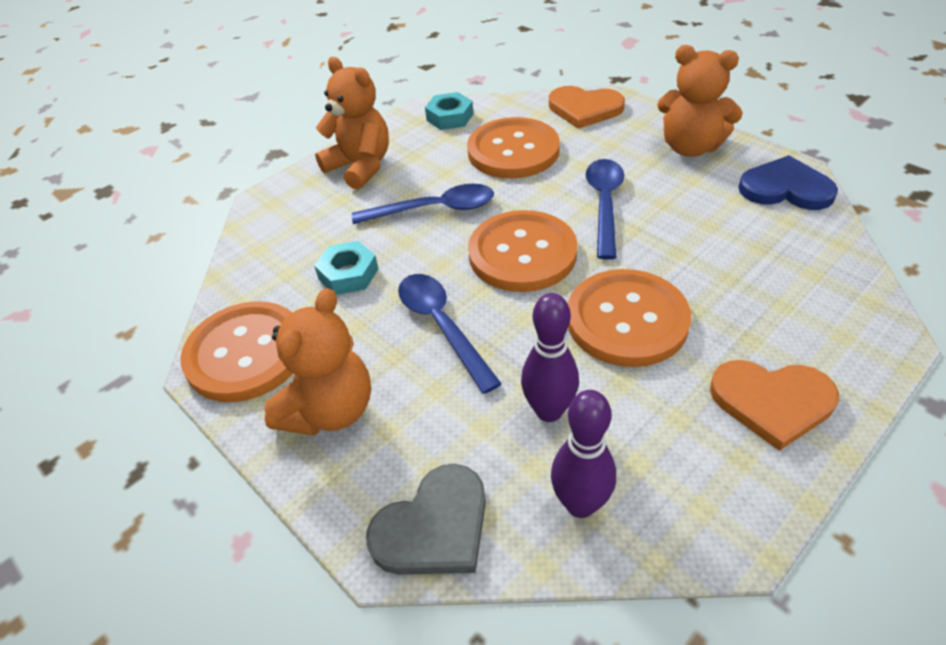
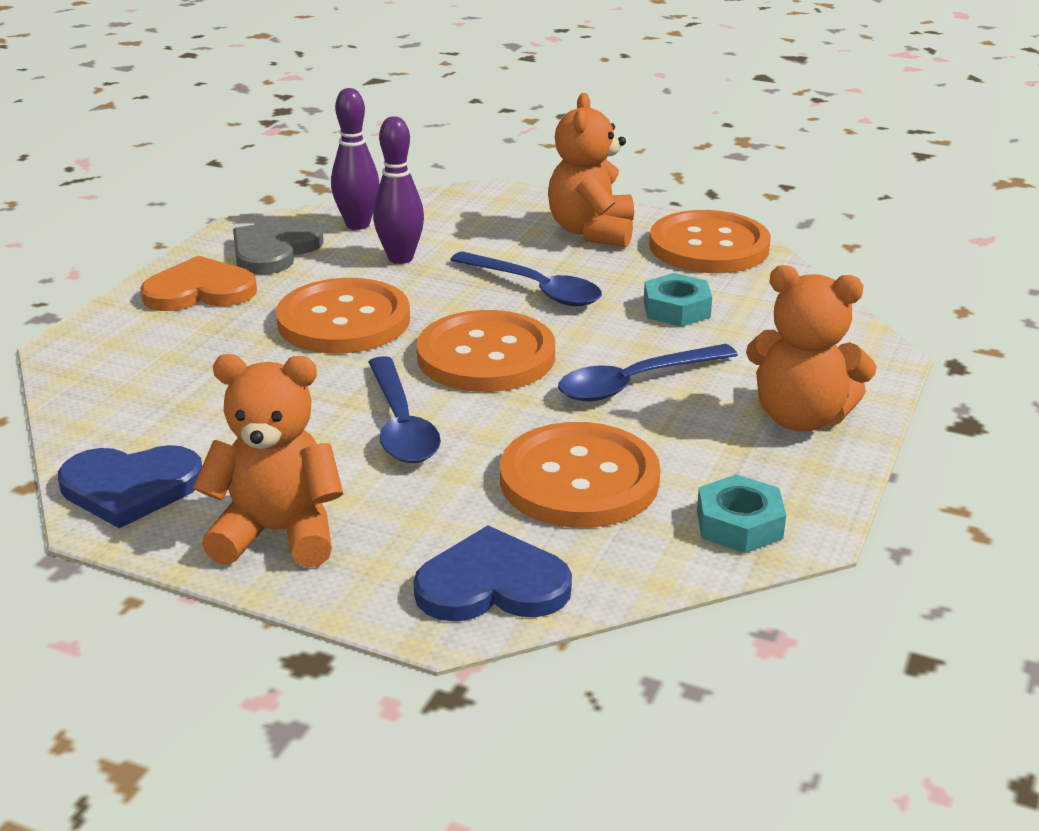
camera: 155 degrees right, 15 degrees down
(434, 527) = (461, 202): grey heart -> grey heart (274, 250)
(584, 109) = (492, 584): orange heart -> blue heart

